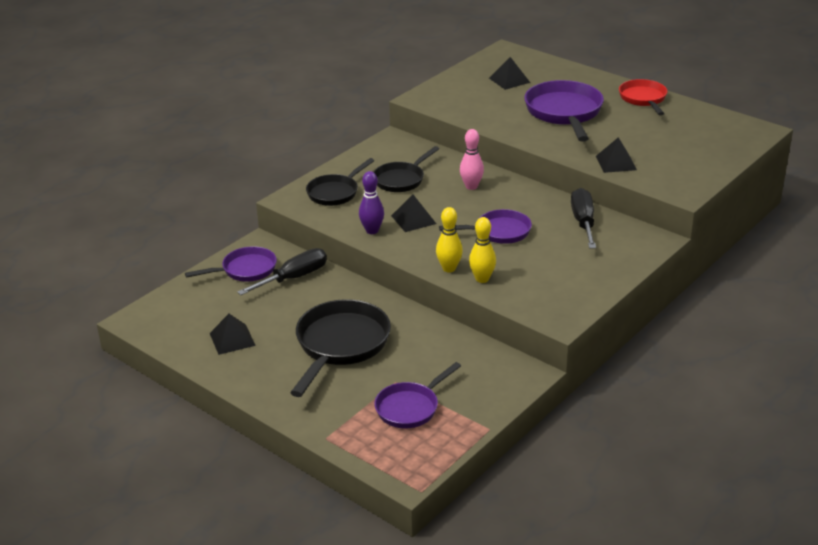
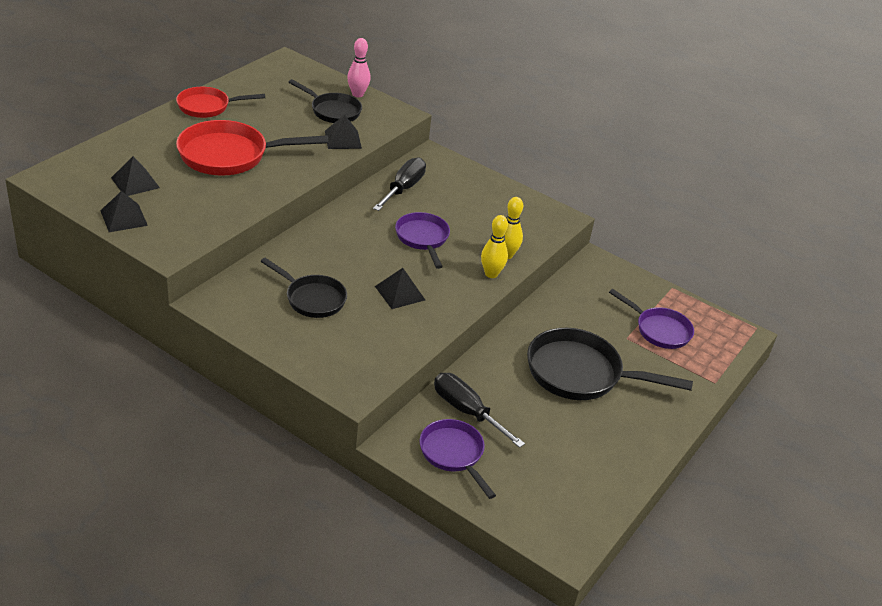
camera: 100 degrees left, 5 degrees up
(232, 339) = (586, 457): black pyramid -> black pyramid (123, 218)
(335, 192) = (339, 352): black pan -> black pan (333, 111)
(372, 231) = (424, 323): purple bowling pin -> none
(471, 186) = (332, 249): pink bowling pin -> pink bowling pin (357, 94)
(564, 113) = (229, 155): purple pan -> red pan
(583, 222) = (403, 188): black screwdriver -> black screwdriver turned 120 degrees clockwise

